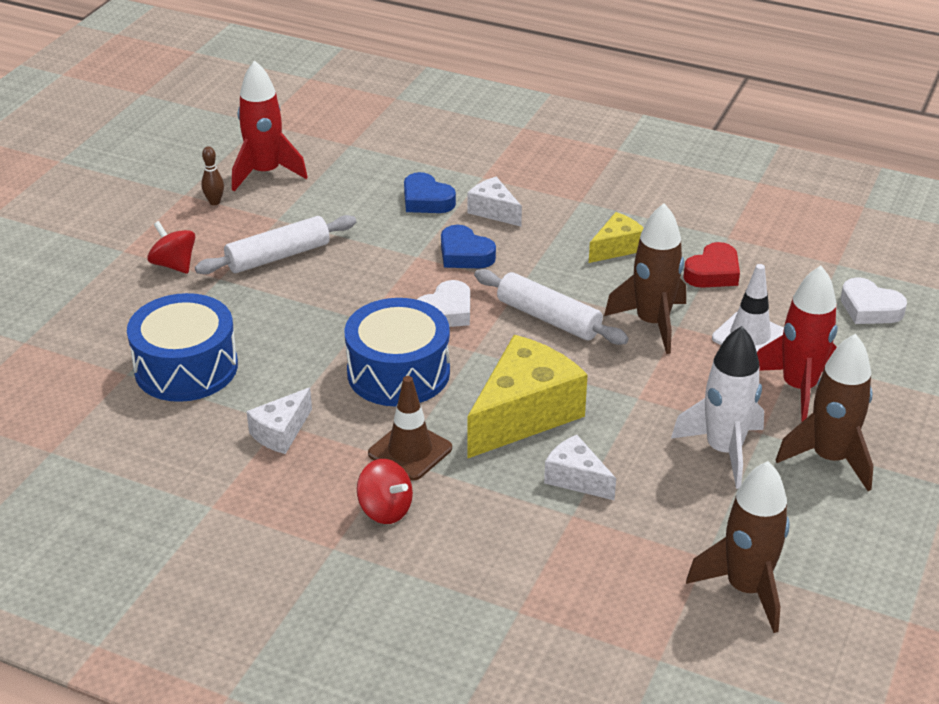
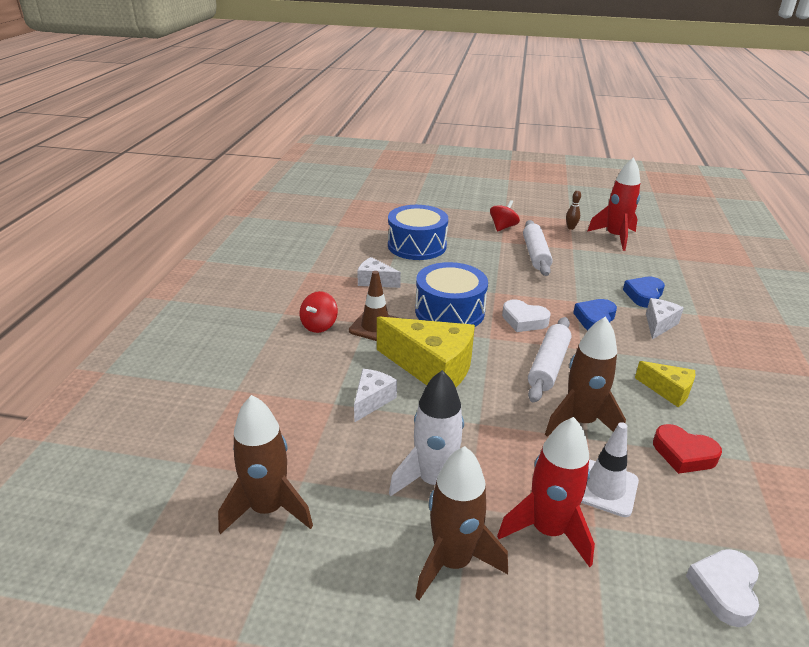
camera: 75 degrees right, 5 degrees down
(278, 256) = (535, 254): white rolling pin -> white rolling pin turned 45 degrees clockwise

